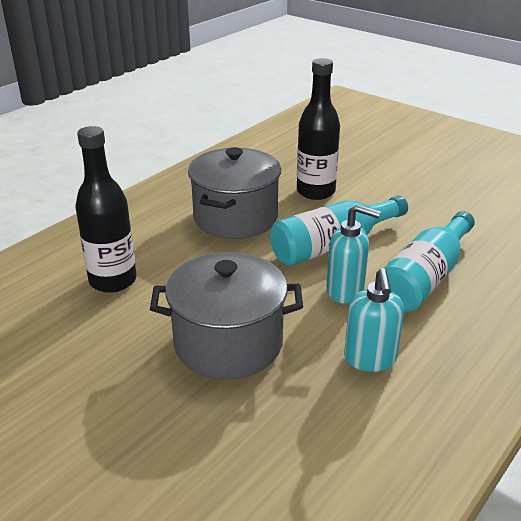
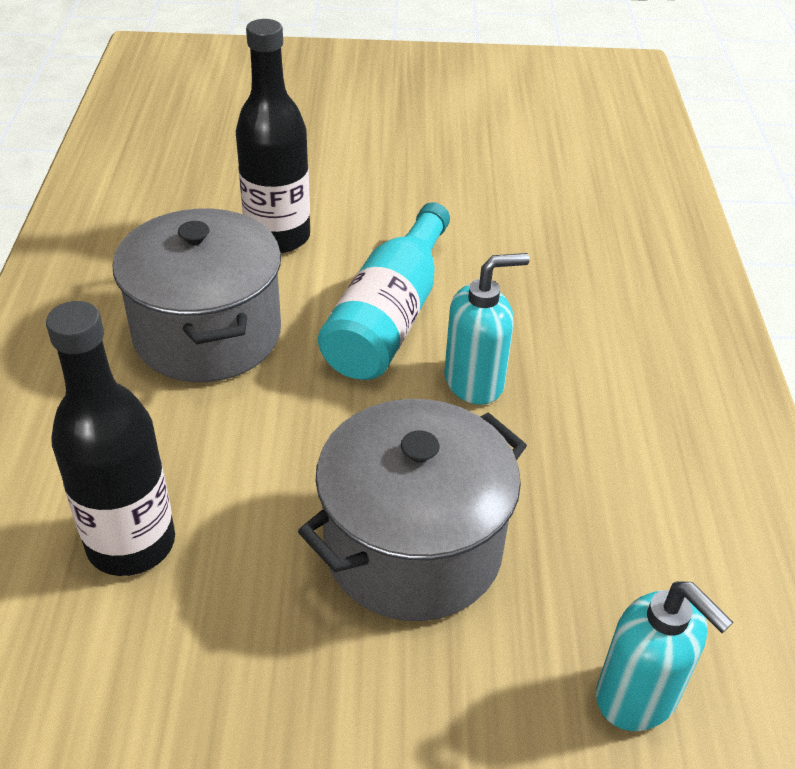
camera: 40 degrees left, 10 degrees up
(370, 359) = (598, 467): turquoise soap dispenser -> turquoise soap dispenser (637, 696)
(425, 278) = (543, 313): turquoise bottle -> none

